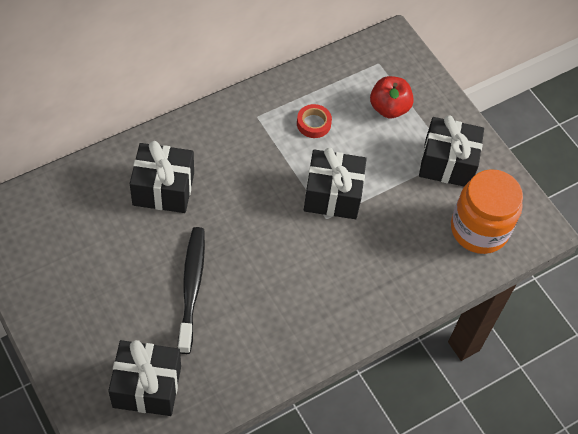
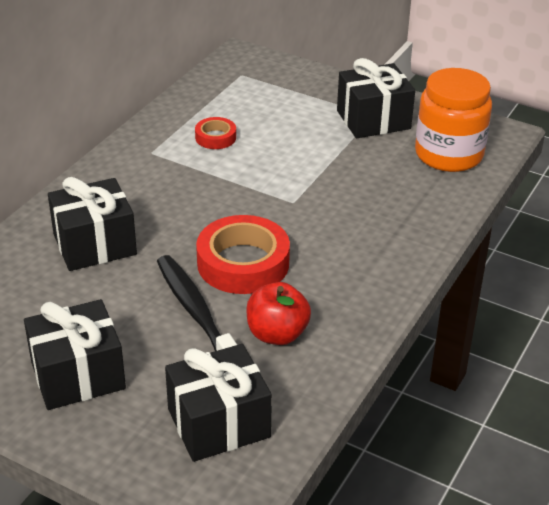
camera: 25 degrees left, 20 degrees down
(251, 258) = (243, 263): none -> red tape
(332, 195) = (283, 182): black gift -> black gift (78, 375)
(389, 108) = (281, 101): red apple -> red apple (277, 334)

